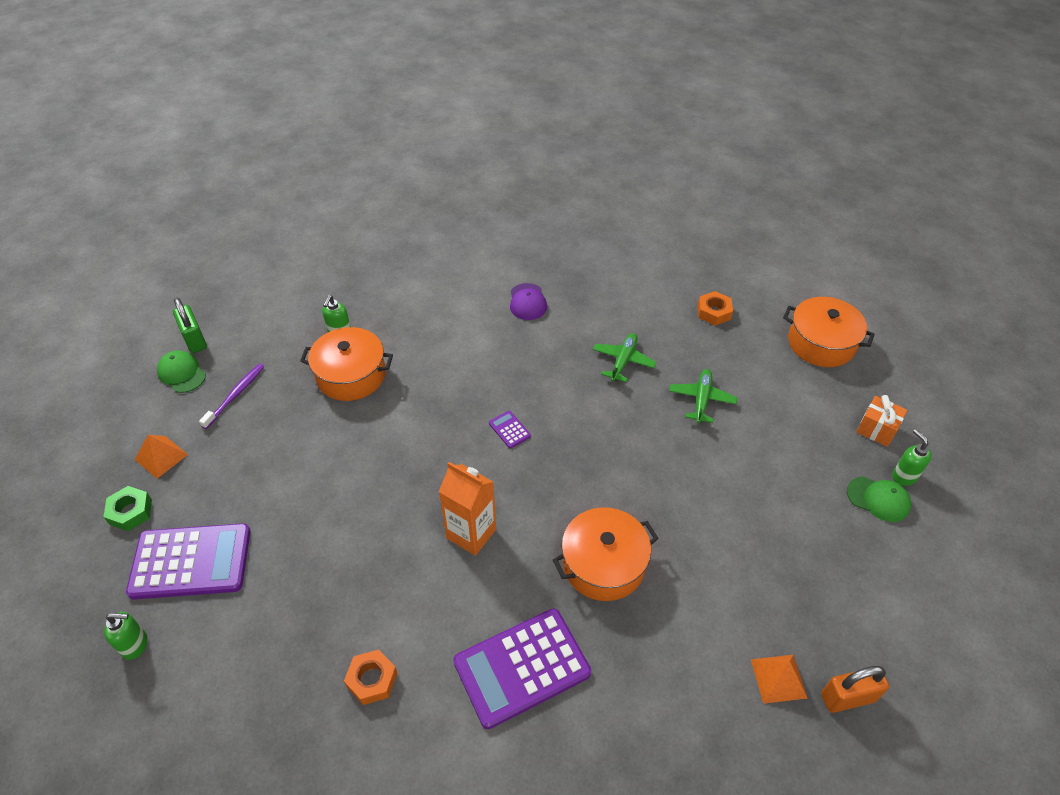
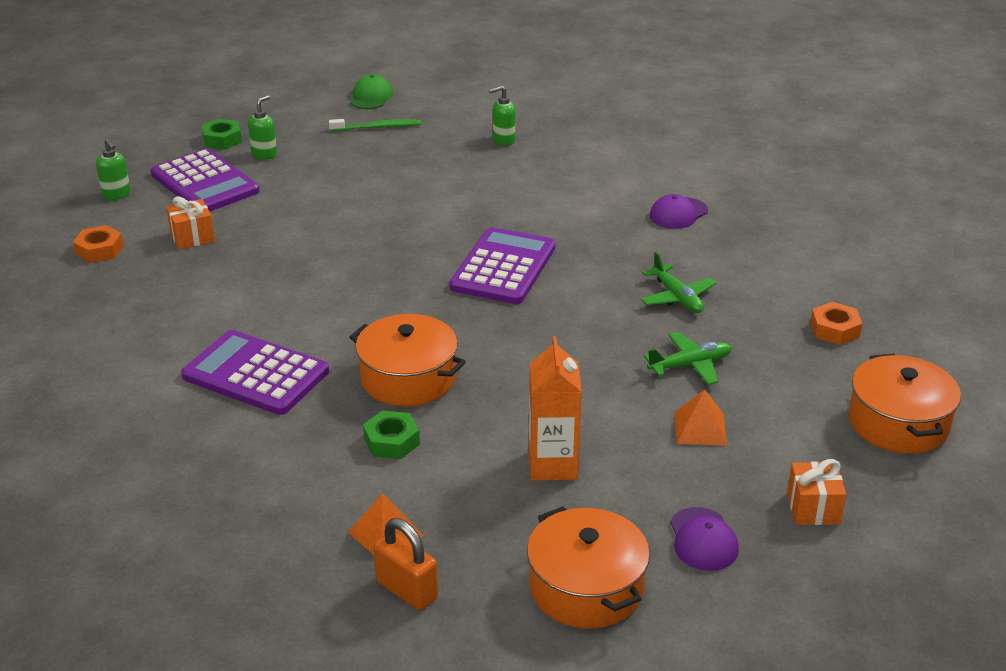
camera: 55 degrees right, 15 degrees down
(161, 457) = (283, 127): orange pyramid -> orange pyramid (700, 428)
(195, 340) = (411, 85): green padlock -> none
(235, 395) = (378, 127): purple toothbrush -> green toothbrush
(273, 615) = (192, 237): none -> orange gift
(351, 375) = (464, 166): orange pot -> orange pot (586, 587)
(372, 680) = (178, 305): orange nut -> orange nut (99, 250)
(471, 533) = (364, 294): orange carton -> orange carton (553, 465)
(509, 430) = (503, 267): purple calculator -> purple calculator, size x2.46
(623, 361) = (677, 297): green plane -> green plane turned 75 degrees clockwise
(673, 616) = (392, 441): none -> green nut
(878, 499) = (703, 539): green cap -> purple cap
(904, 476) = (764, 551): green soap dispenser -> green soap dispenser (264, 154)

